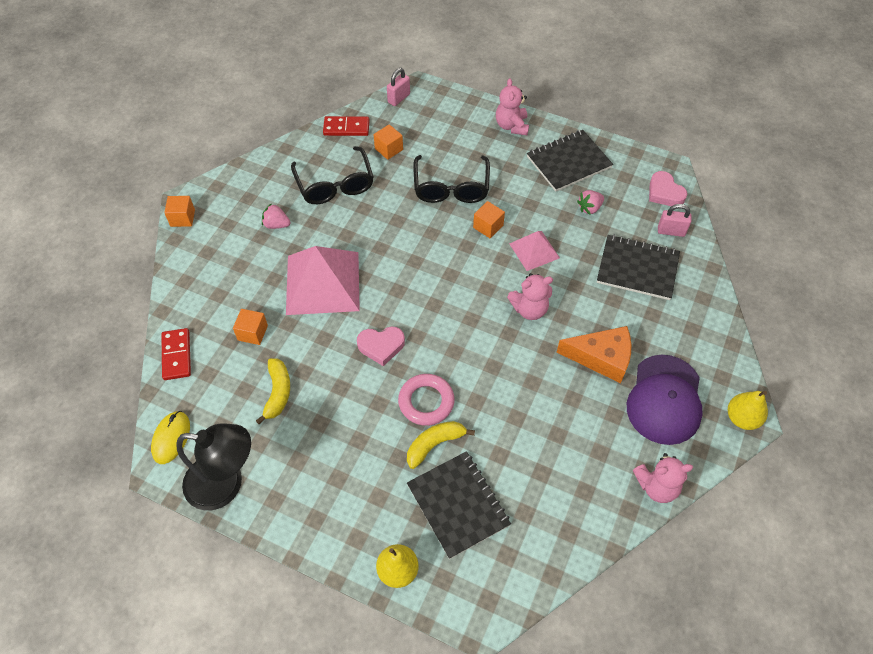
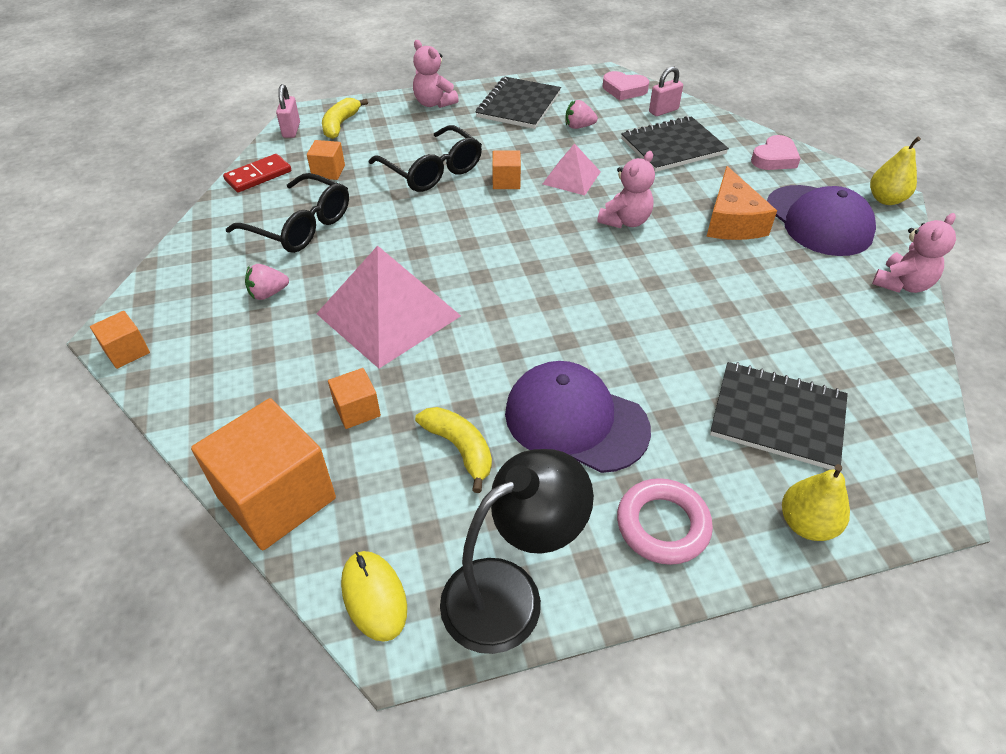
camera: 40 degrees left, 10 degrees down
(176, 355) = (277, 497): red domino -> orange cube
(349, 421) = (575, 420): none -> purple cap
(381, 346) = (523, 332): pink heart -> pink heart (774, 158)
(426, 402) = (630, 350): pink ring -> pink ring (662, 525)
(434, 444) = (686, 381): yellow banana -> yellow banana (340, 125)
(589, 208) = (578, 126): pink strawberry -> pink strawberry turned 75 degrees clockwise
(601, 358) = (732, 221): orange cheese -> orange cheese turned 120 degrees clockwise

